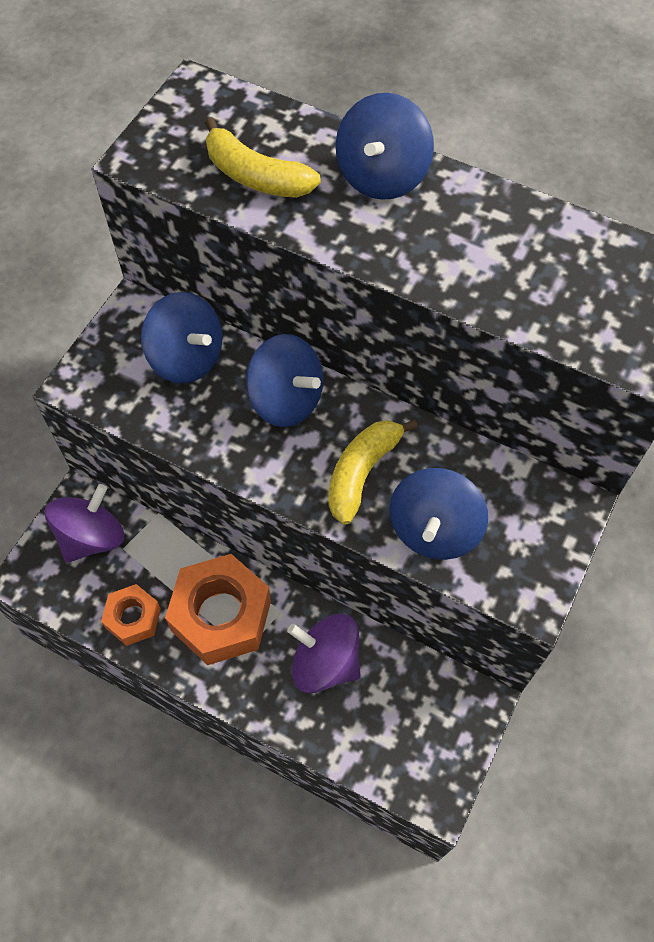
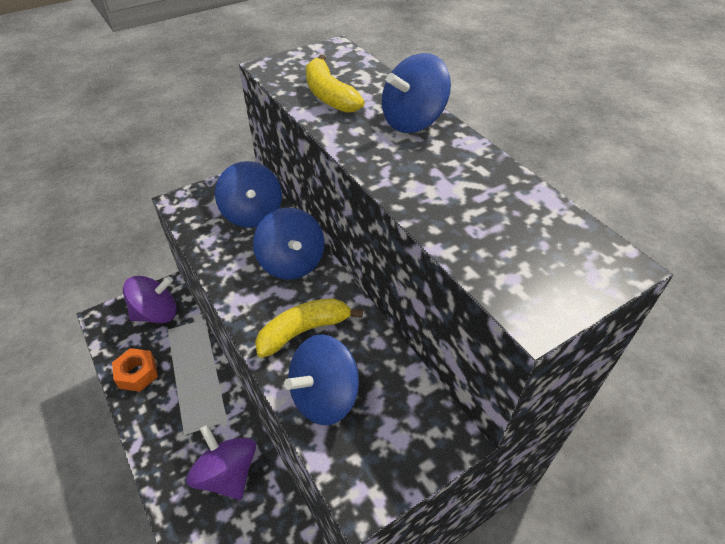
camera: 30 degrees right, 15 degrees down
(221, 615) = (188, 402): orange nut -> none

